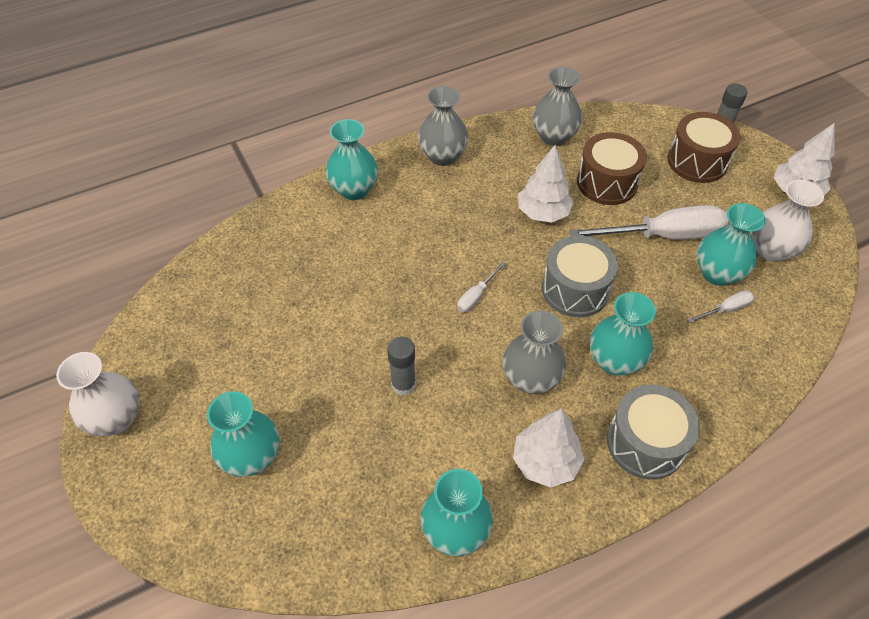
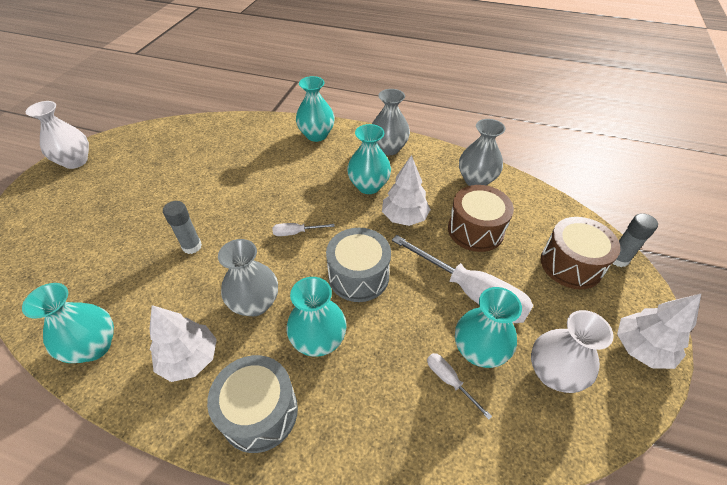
camera: 45 degrees right, 5 degrees down
(252, 457) = (86, 221): turquoise vase -> turquoise vase (368, 186)
(726, 309) = (449, 381): white screwdriver -> white screwdriver turned 150 degrees counterclockwise

